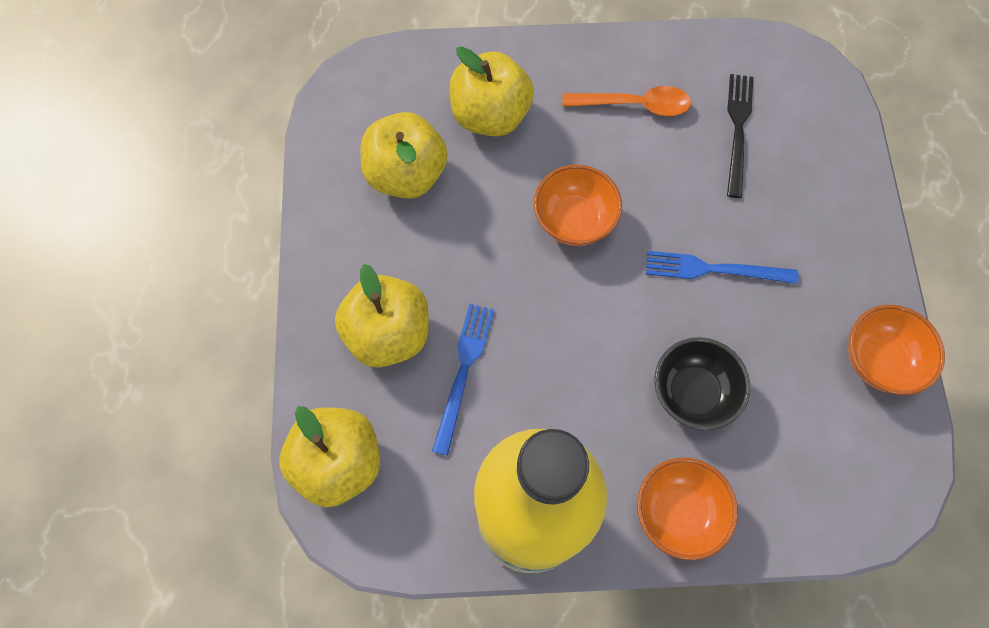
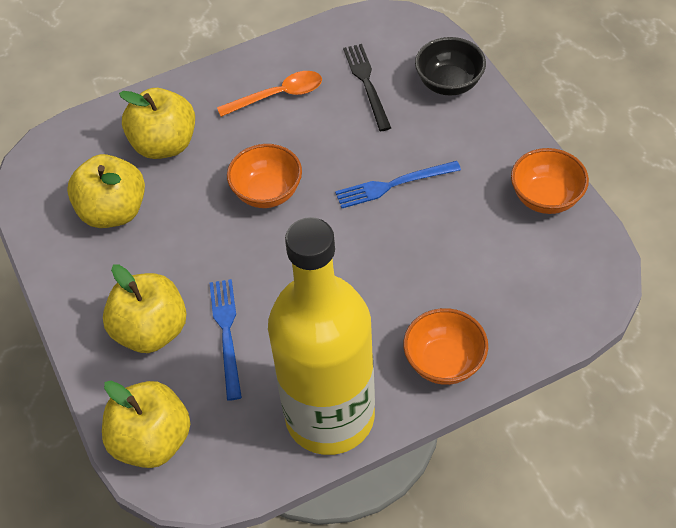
camera: 20 degrees left, 15 degrees down
(692, 392) = (416, 275): black bowl -> black bowl (449, 83)

